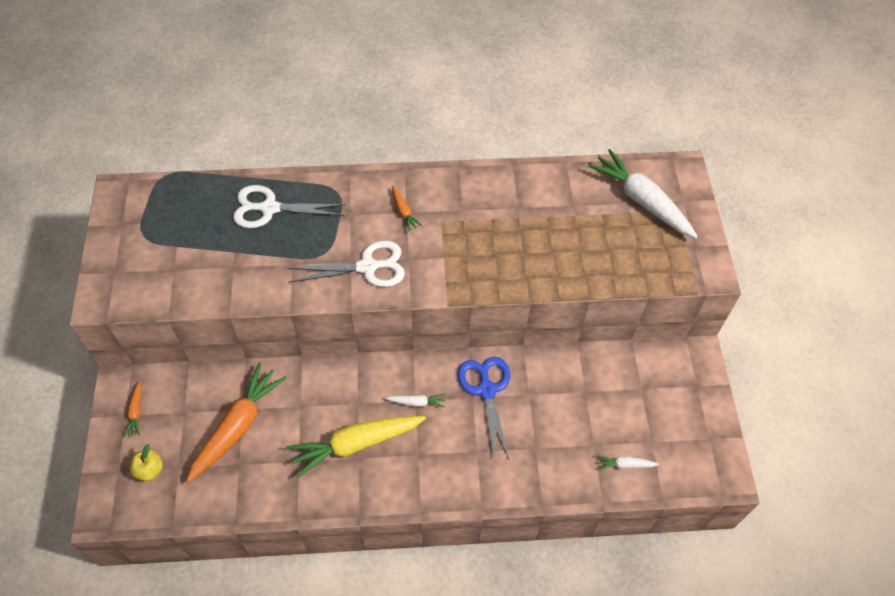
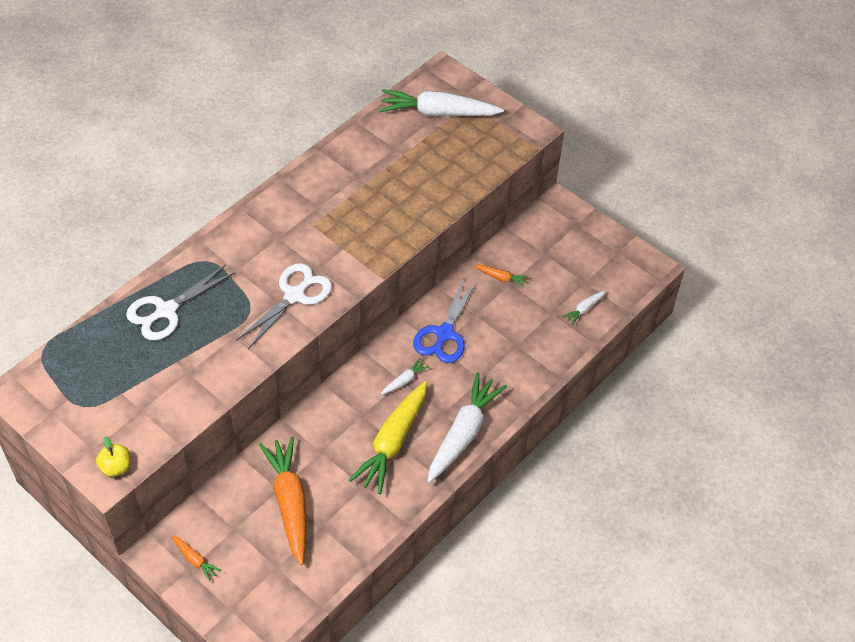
camera: 45 degrees left, 5 degrees down
(149, 470) = (256, 587): yellow apple -> yellow apple (116, 467)
(404, 212) = (276, 238): orange carrot -> orange carrot (501, 278)
(415, 484) = (463, 433): none -> white carrot
(486, 390) = (444, 334): blue scissors -> blue scissors turned 105 degrees counterclockwise

